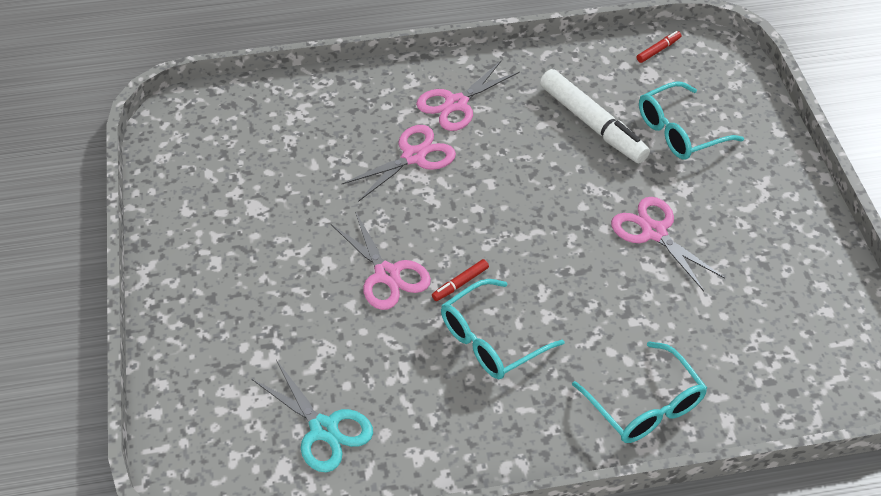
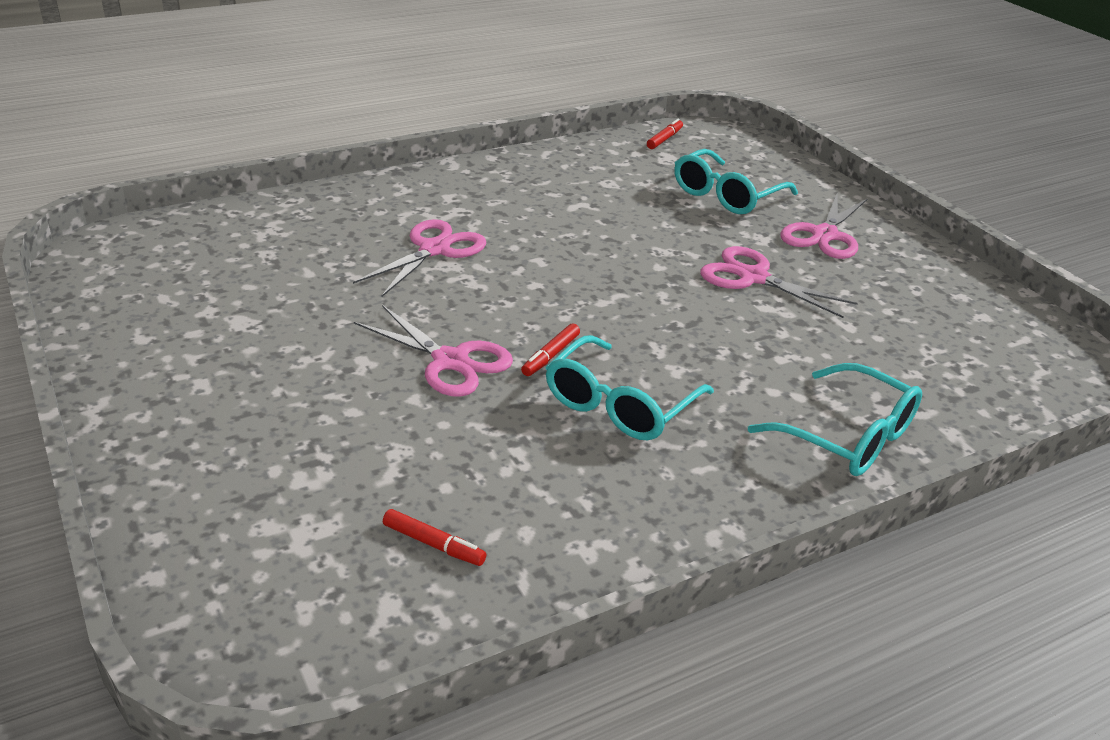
camera: 20 degrees left, 15 degrees down
(324, 429) = (433, 544): turquoise scissors -> red marker
(456, 103) = (464, 201): pink scissors -> pink scissors (825, 235)
(592, 124) = (629, 200): white marker -> none

